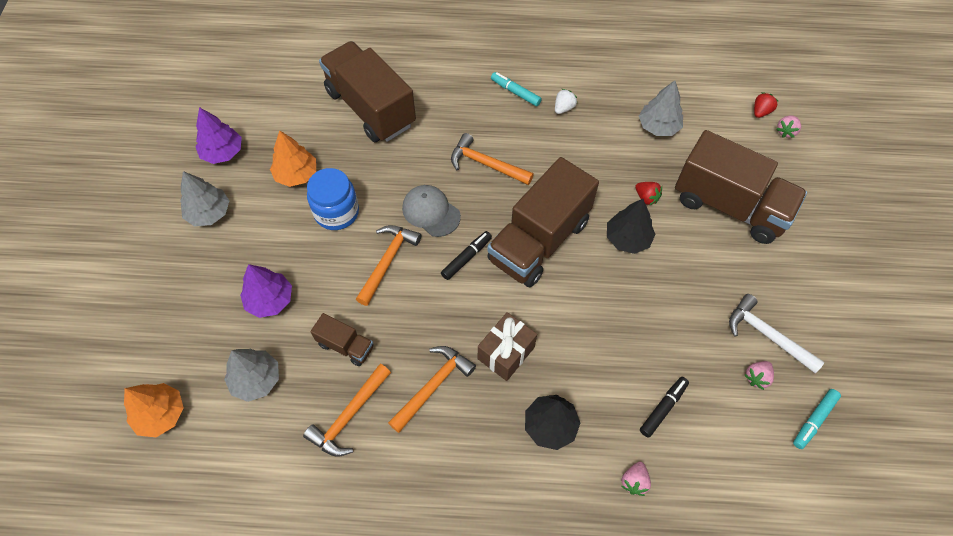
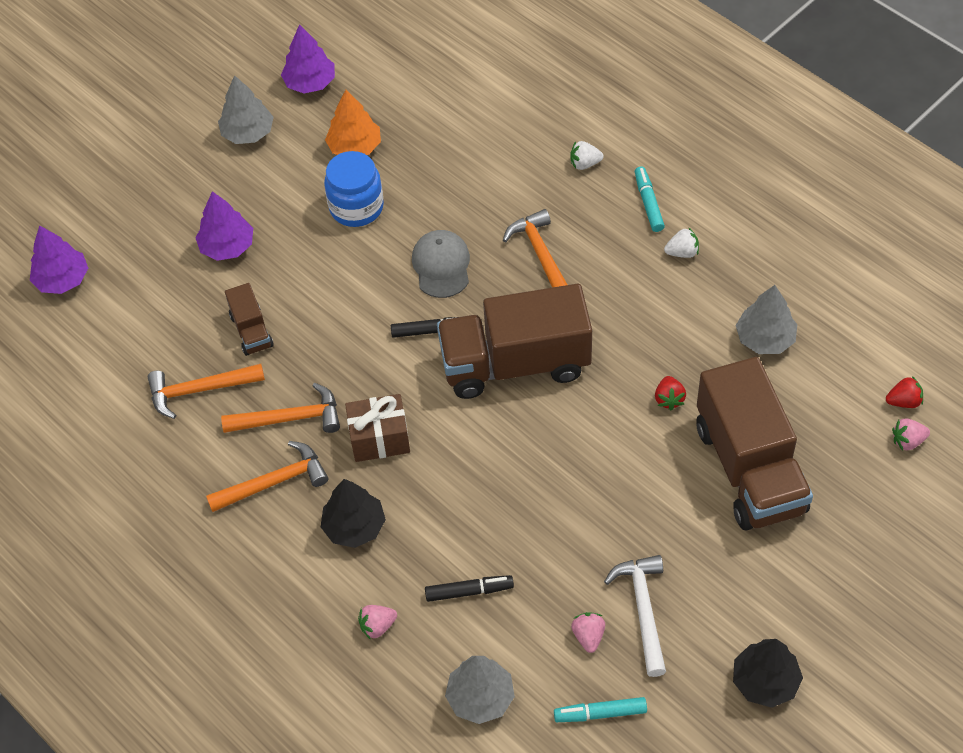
camera: 45 degrees right, 5 degrees down
(161, 414) = (62, 279): orange tree -> purple tree
(256, 379) = (156, 305): grey tree -> grey tree (480, 697)
(370, 108) = (485, 126): brown truck -> none
(387, 261) = (357, 283): orange hammer -> orange hammer (274, 482)
(455, 93) = (585, 164): none -> white strawberry
(627, 238) = (605, 423): black tree -> black tree (765, 681)
(757, 377) = (588, 636): pink strawberry -> pink strawberry turned 90 degrees clockwise

